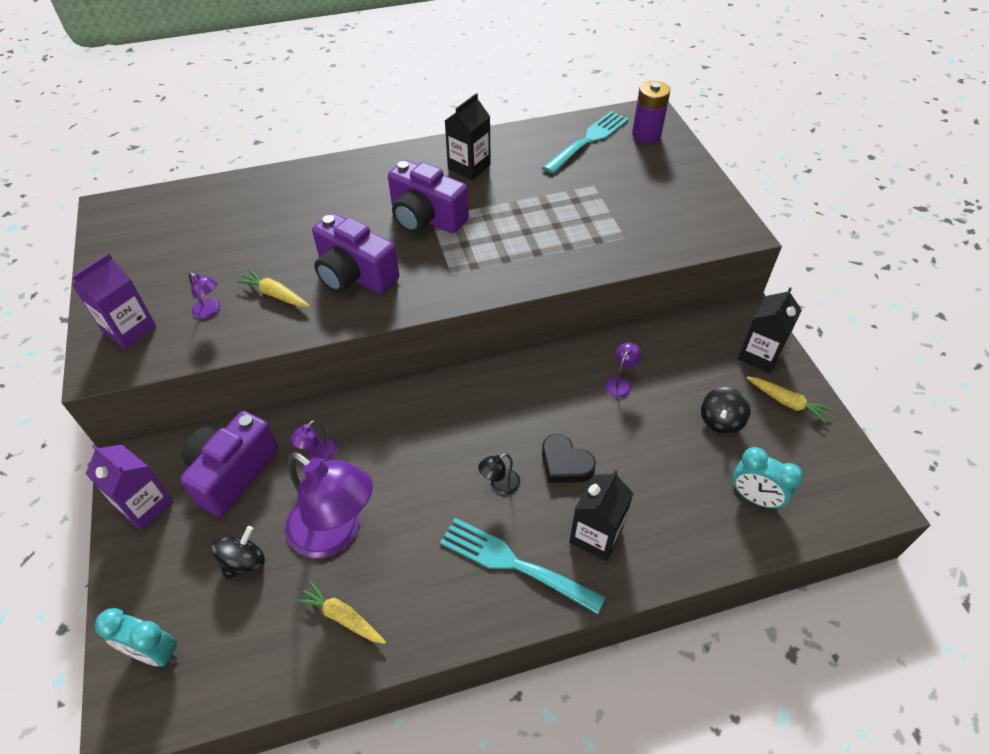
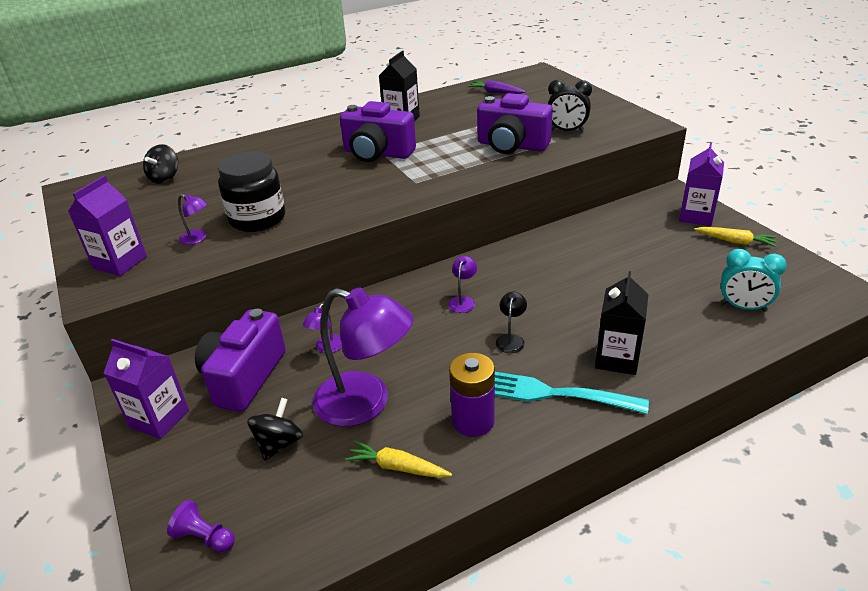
camera: 10 degrees left, 15 degrees down
(154, 652) = (204, 537): turquoise clock -> purple pawn
(275, 295) = (257, 219): yellow carrot -> black jar
(355, 275) = (327, 196): purple camera -> purple camera (511, 146)
(499, 485) = (511, 339): black lamp -> black lamp turned 150 degrees clockwise
(565, 463) = (564, 314): black heart -> none
(588, 140) = (496, 92): turquoise fork -> purple carrot
(620, 382) = (587, 252): purple lamp -> purple lamp (463, 301)
(643, 223) = (567, 131): none -> black clock
(646, 135) = (542, 83): purple battery -> purple battery (473, 421)
(721, 421) = (686, 262): black spinning top -> black spinning top (165, 178)
(759, 355) = (696, 216): black carton -> purple carton

